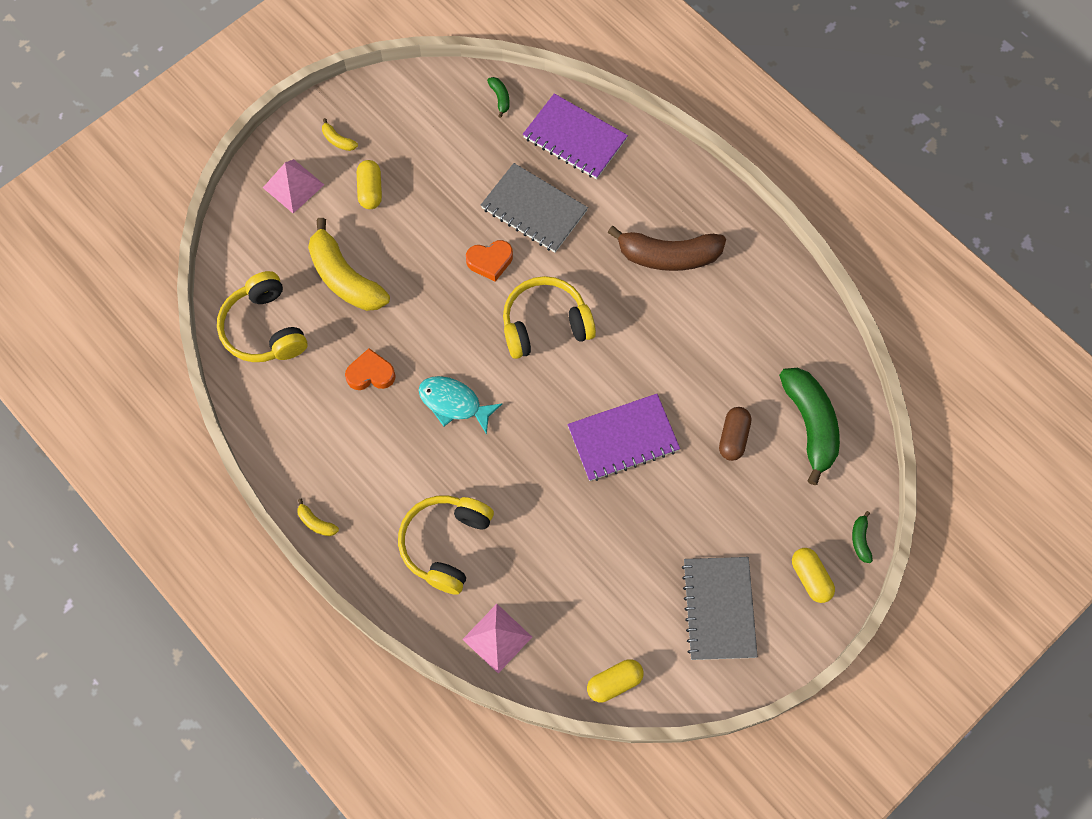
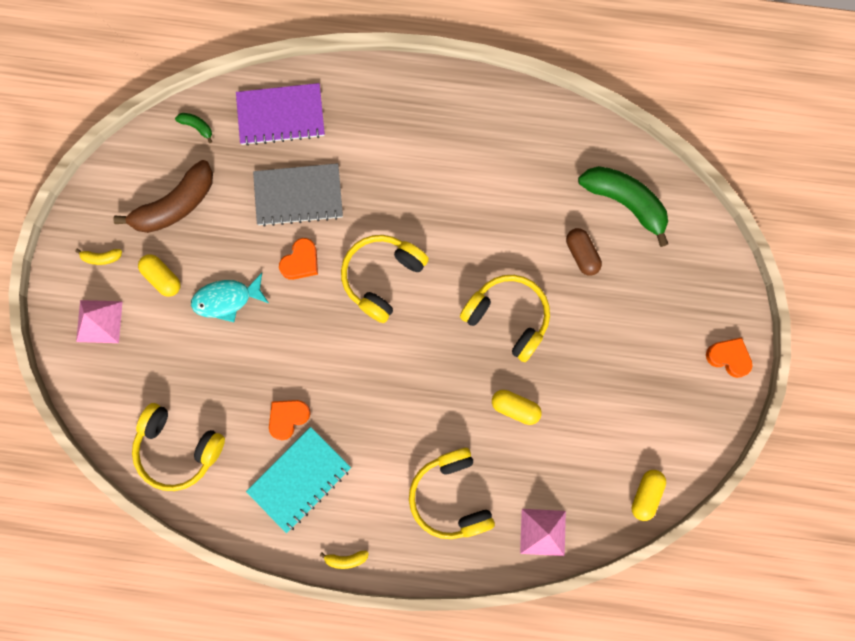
camera: 40 degrees left, 10 degrees up
(336, 429) = (299, 479): none -> turquoise notebook
(344, 278) = (203, 361): yellow banana -> none
(454, 403) = (367, 390): turquoise fish -> turquoise fish (226, 299)
(623, 439) = (508, 317): purple notebook -> yellow headphones
(668, 256) = (425, 154): brown banana -> brown banana (175, 205)
(719, 609) = (671, 385): grey notebook -> none
(792, 627) = (728, 357): none -> orange heart
(810, 578) = (713, 312): yellow capsule -> yellow capsule (515, 408)
(860, 540) = (723, 258): green banana -> none

